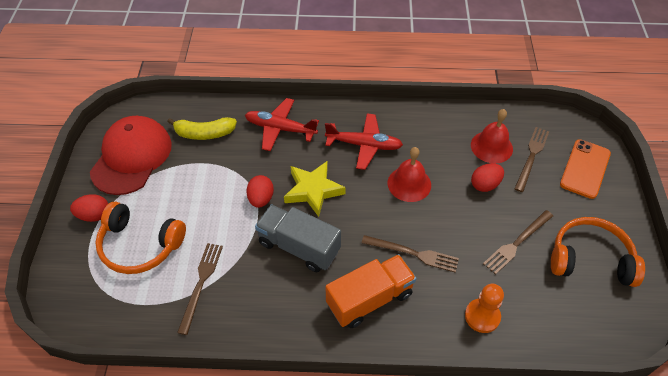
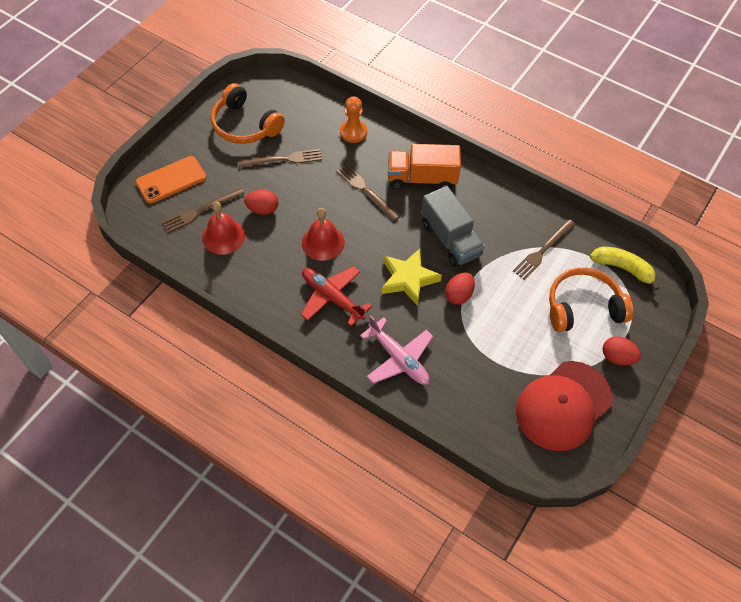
camera: 150 degrees left, 5 degrees up
(140, 245) = (583, 307): orange headphones -> orange headphones turned 60 degrees counterclockwise
(204, 133) = (478, 395): yellow banana -> yellow banana (623, 268)
(280, 129) = (399, 359): red plane -> pink plane

